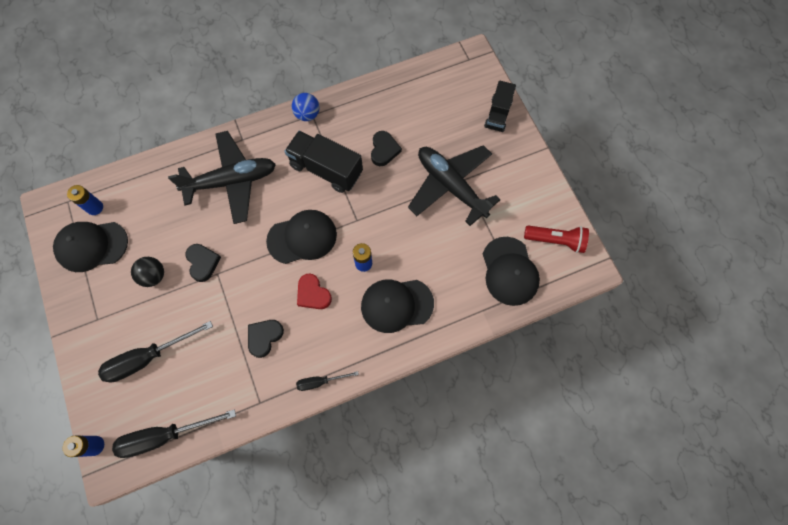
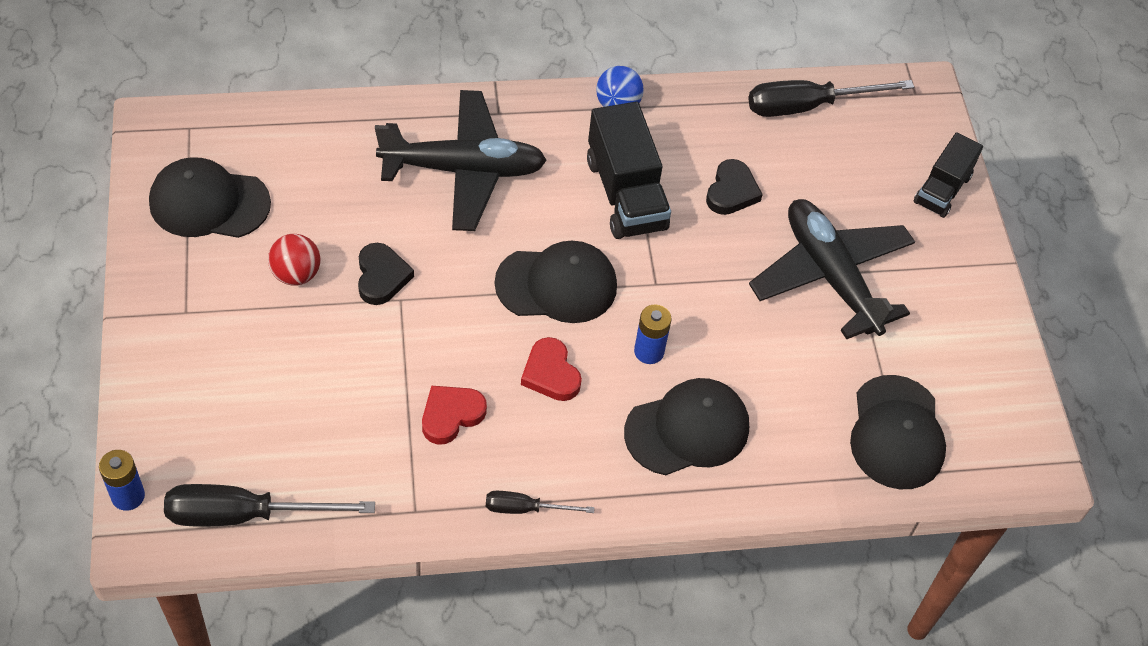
camera: 10 degrees right, 15 degrees down
(95, 207) = (230, 148): blue battery -> none
(148, 357) = (252, 391): black screwdriver -> black screwdriver (808, 106)
(154, 276) = (296, 274): black ball -> red ball
(264, 337) = (451, 415): black heart -> red heart
(326, 169) = (625, 194): black truck -> black truck turned 150 degrees counterclockwise
(396, 305) = (687, 429): black cap -> black cap turned 150 degrees clockwise
(555, 240) = (990, 408): red flashlight -> none

